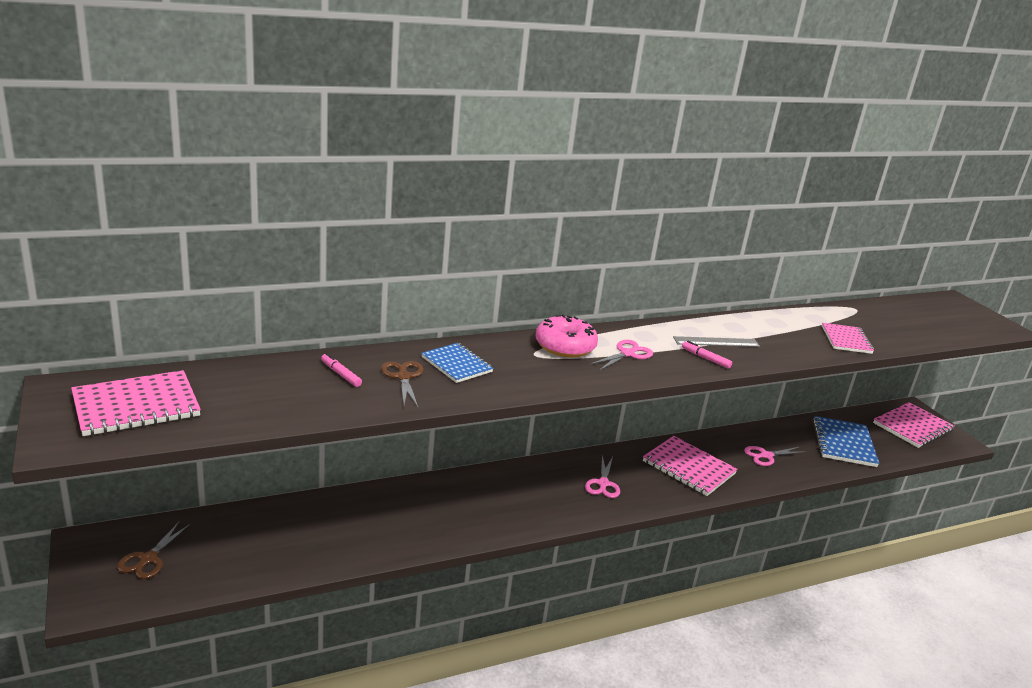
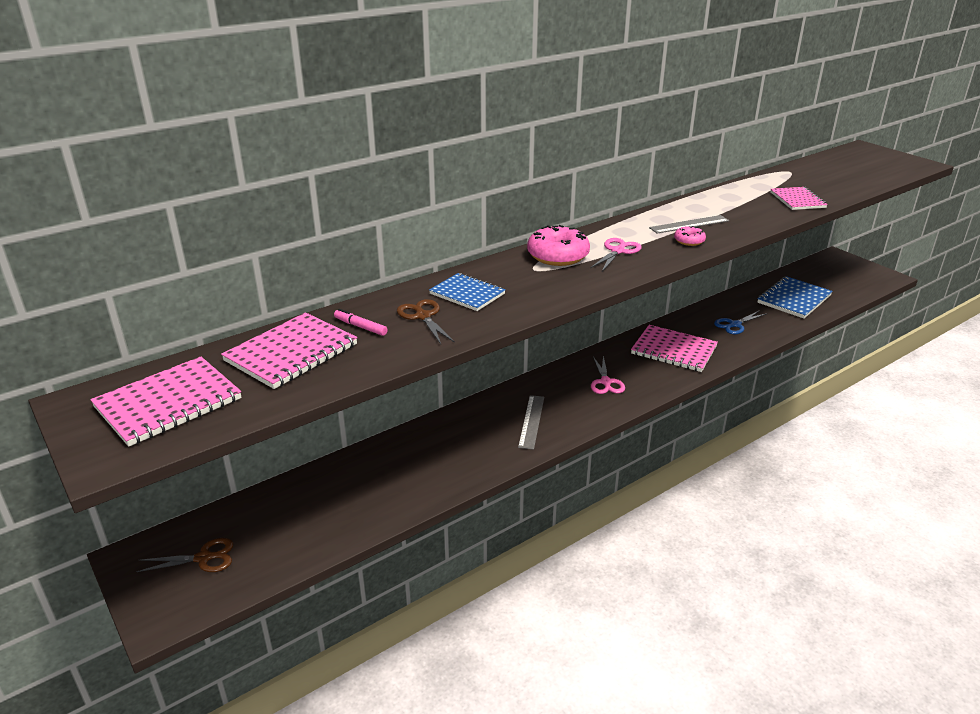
camera: 10 degrees left, 5 degrees up
(148, 559) = (203, 558): brown scissors -> brown scissors turned 105 degrees counterclockwise
(510, 505) = (531, 421): none -> grey ruler
(706, 358) = (689, 241): pink marker -> pink donut
(766, 456) = (735, 325): pink scissors -> blue scissors
(843, 443) = (794, 299): blue notebook -> blue notebook turned 45 degrees clockwise
(912, 427) = (843, 272): pink notebook -> pink notebook (291, 353)

